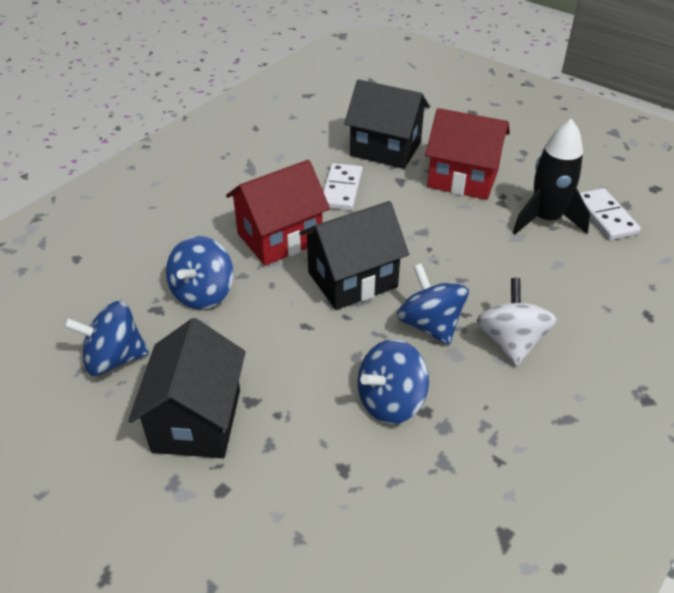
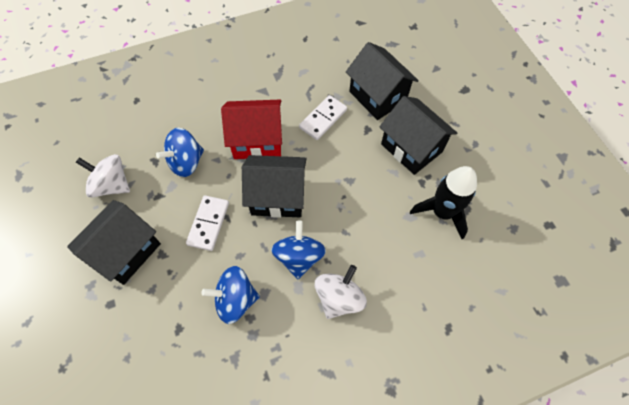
camera: 30 degrees right, 20 degrees up
(114, 359) = (112, 185): blue spinning top -> white spinning top
(463, 179) = (411, 148): red house -> black house
(605, 216) = (488, 231): white domino -> white domino (208, 223)

